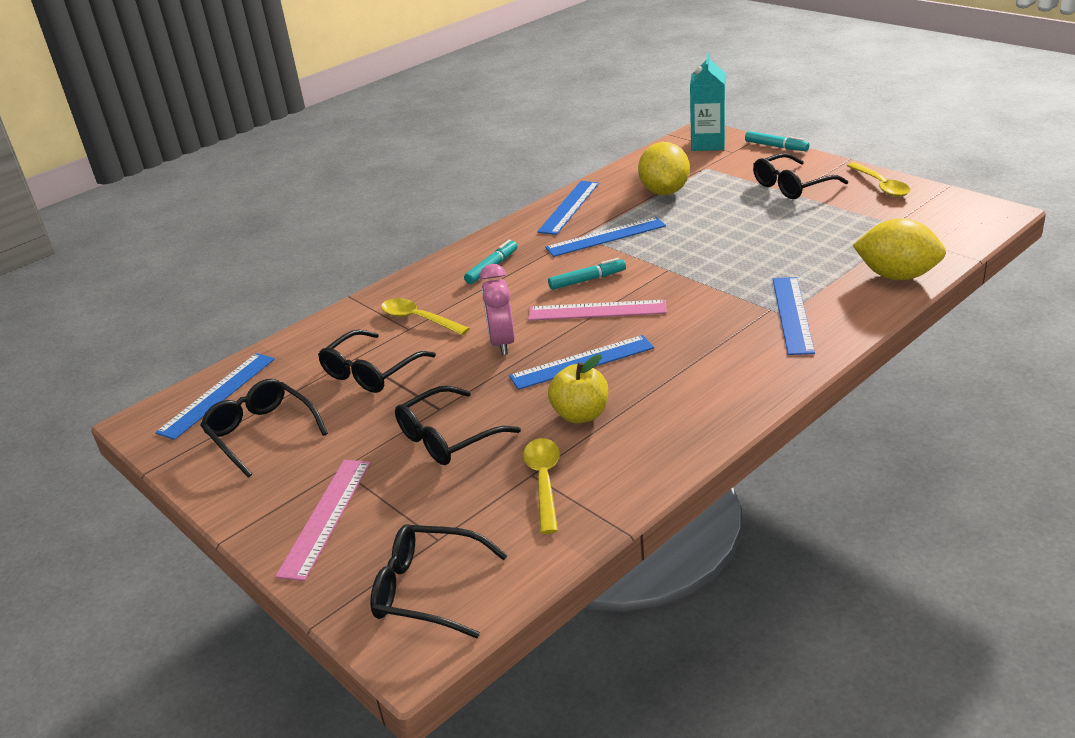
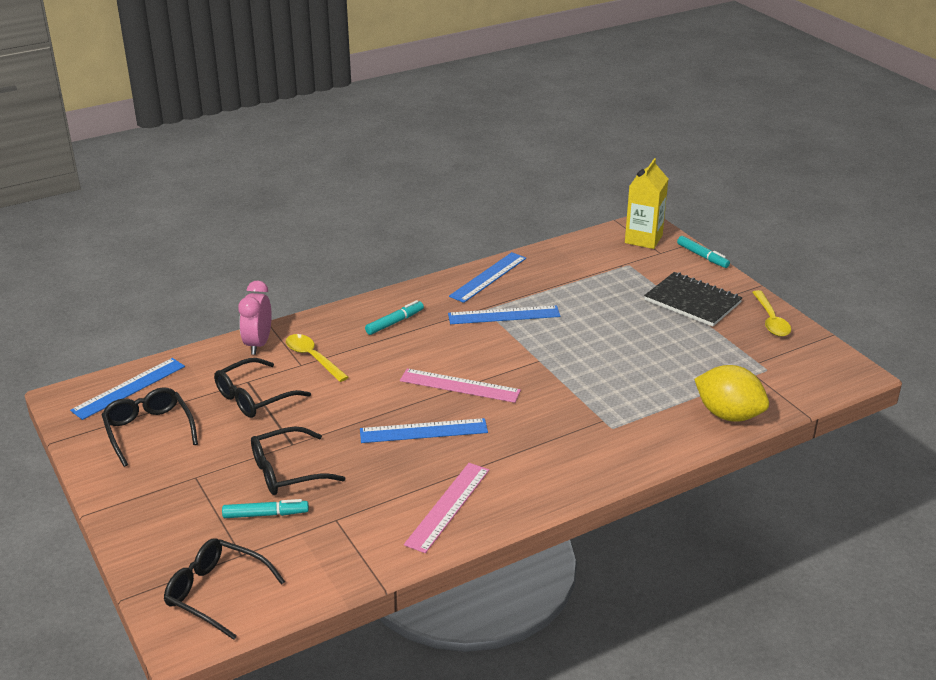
camera: 10 degrees right, 0 degrees up
(326, 517) = (167, 515): pink ruler -> pink ruler (448, 506)
(502, 343) = (369, 397): pink clock -> pink clock (258, 344)
(544, 482) = (342, 528): yellow spoon -> none
(580, 415) = (398, 478): yellow apple -> none
(587, 280) = (467, 354): turquoise marker -> turquoise marker (266, 514)
(664, 192) = (577, 281): yellow lemon -> none
(708, 144) = (643, 239): turquoise carton -> yellow carton
(792, 186) = (692, 301): black glasses -> black notebook
(792, 314) = (618, 430): blue ruler -> none

